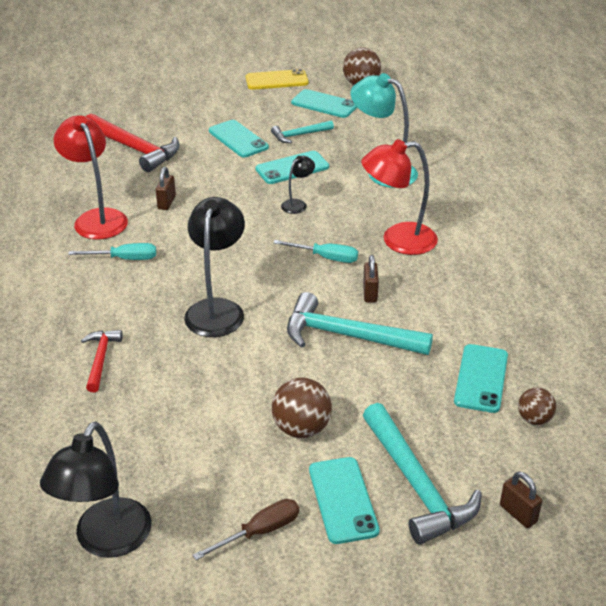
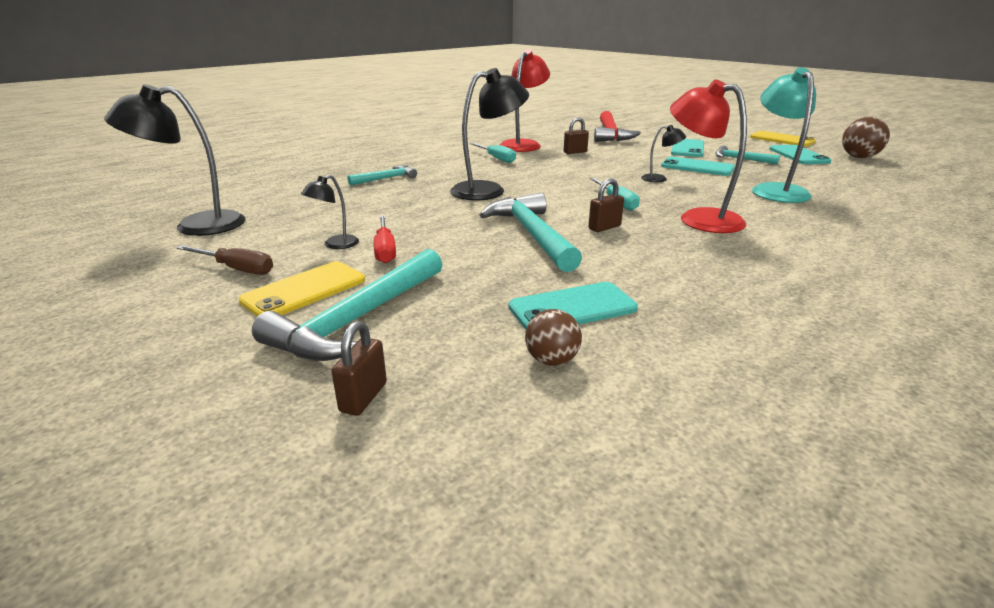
camera: 55 degrees right, 10 degrees down
(100, 359) = (386, 179): red hammer -> turquoise hammer
(261, 455) = (335, 245): none -> black lamp
(301, 428) = (385, 250): brown ball -> red screwdriver
(343, 500) = (304, 290): turquoise phone -> yellow phone

